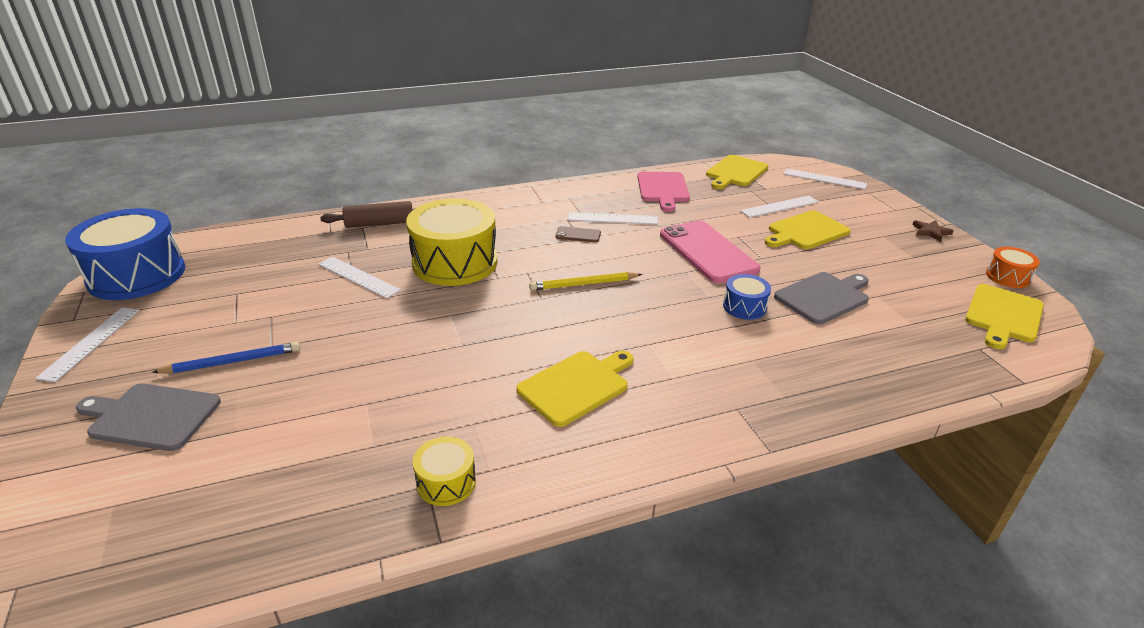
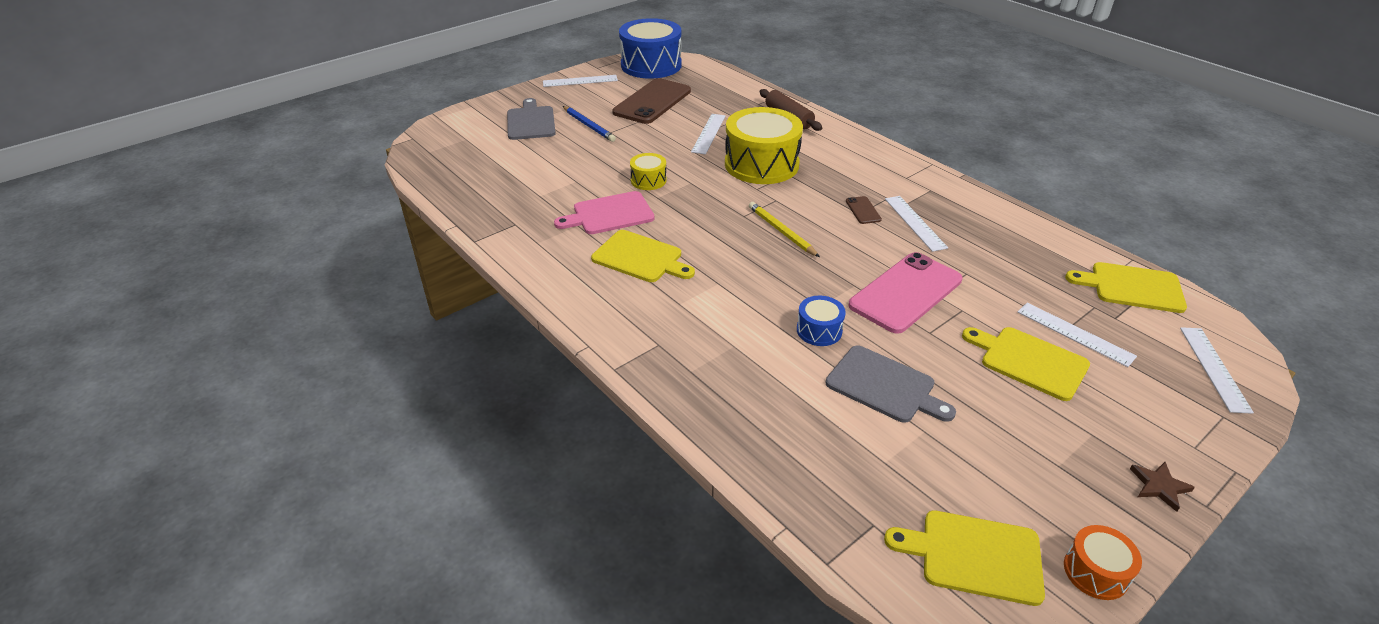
camera: 70 degrees right, 5 degrees up
(235, 297) = (652, 102): none -> brown phone
(446, 482) = (520, 230): yellow drum -> yellow drum (648, 180)
(663, 189) = (1018, 241): pink cutting board -> pink cutting board (609, 214)

